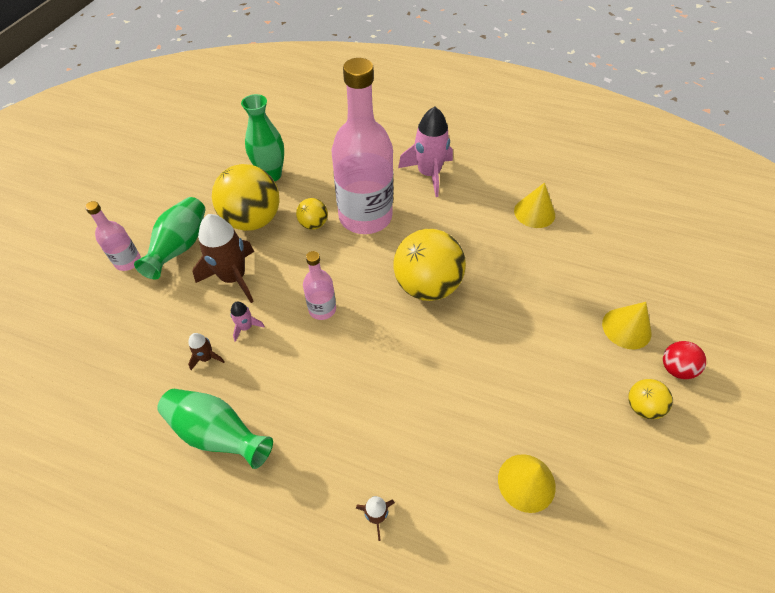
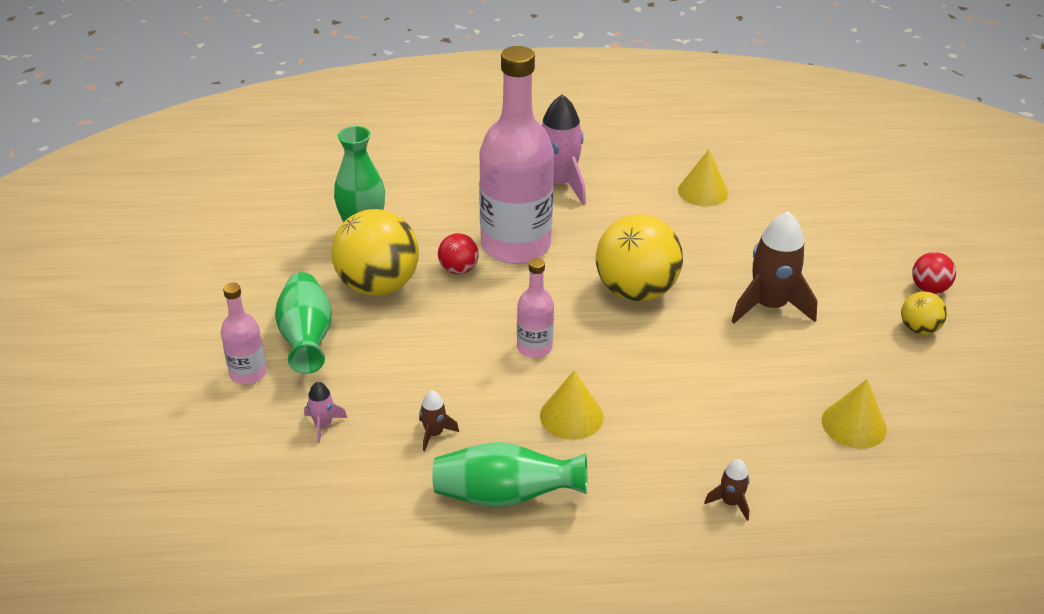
camera: 25 degrees left, 15 degrees down
(234, 277) = (402, 349): brown rocket -> brown rocket (769, 306)
(246, 327) = (458, 391): pink rocket -> pink rocket (323, 425)
(313, 224) = (458, 269): yellow ball -> red ball
(626, 328) = (863, 269): yellow cone -> yellow cone (571, 416)

